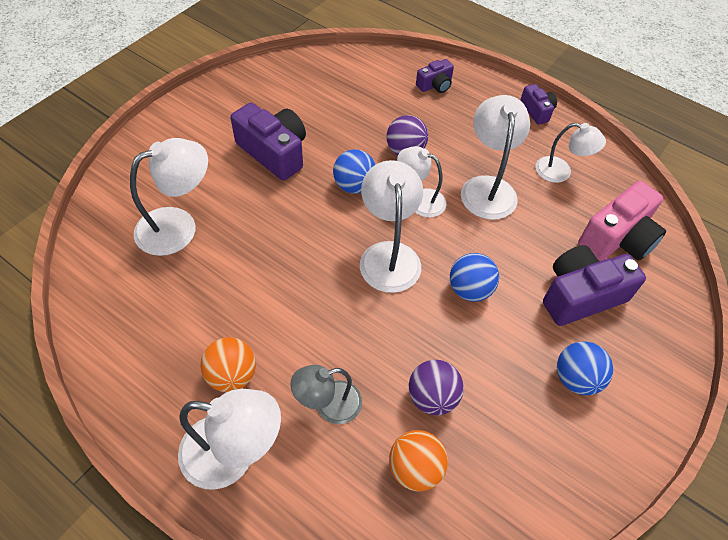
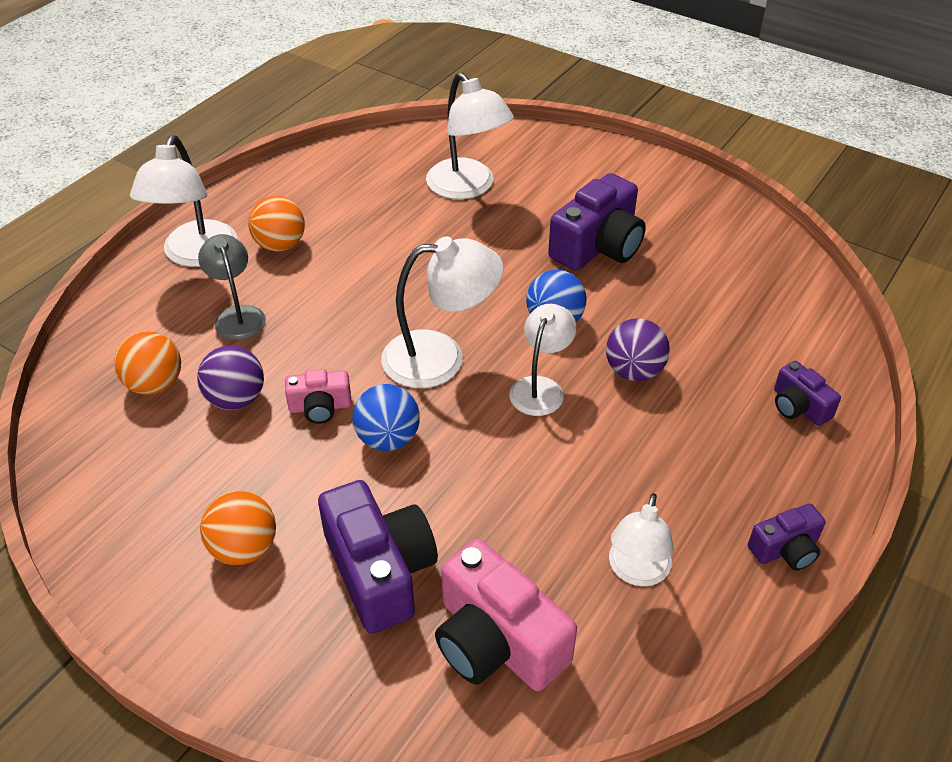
camera: 90 degrees right, 10 degrees down
(440, 334) = (320, 407): none -> pink camera
(487, 187) = (579, 467): white lamp -> none
(576, 378) = (244, 548): blue ball -> orange ball

